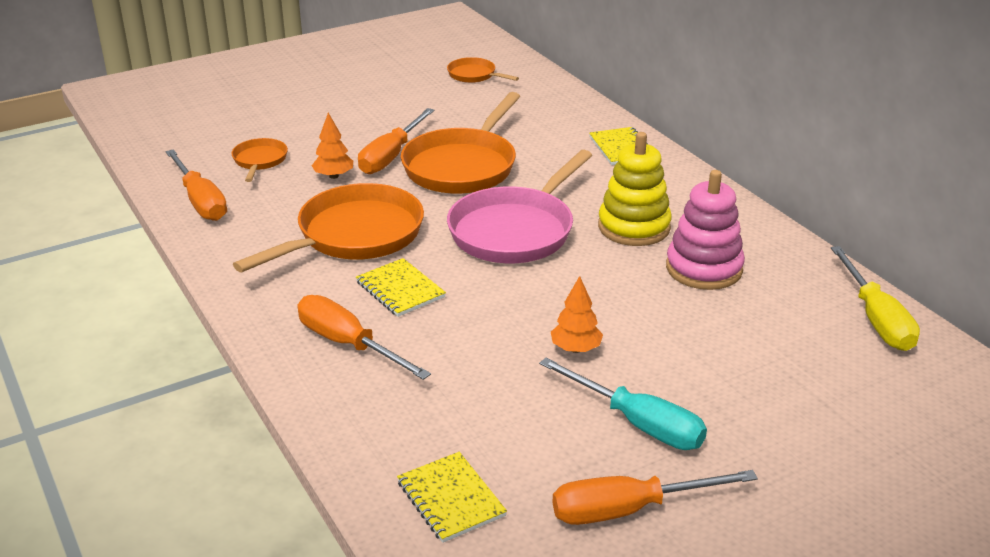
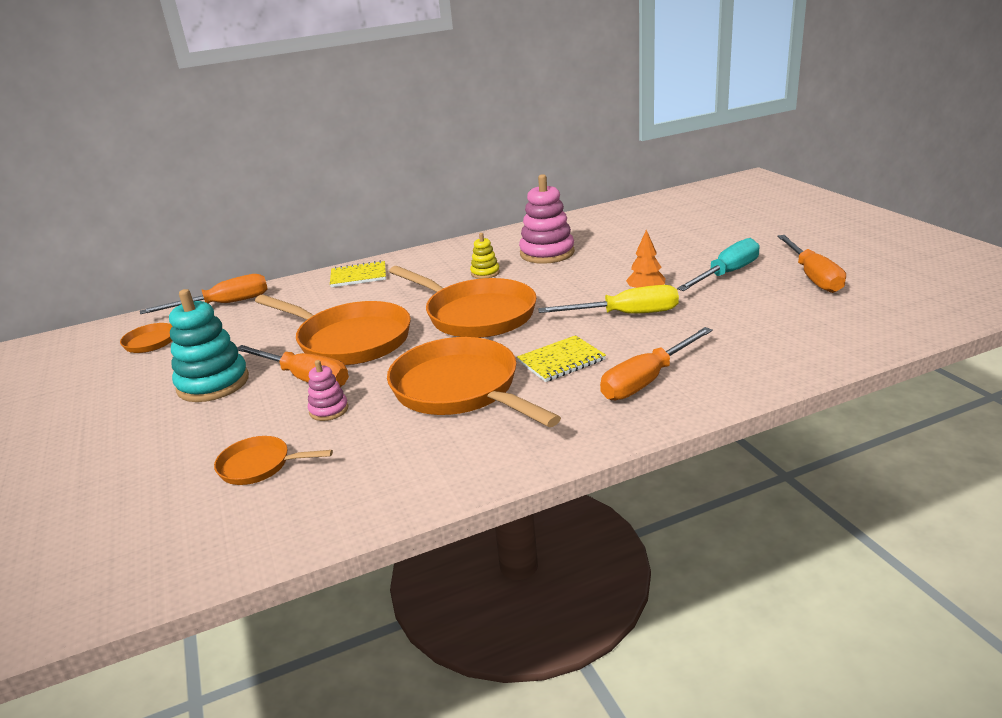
camera: 80 degrees left, 5 degrees down
(200, 201) = (340, 503): orange screwdriver -> orange screwdriver (224, 304)
(333, 176) = (329, 410): orange tree -> pink stacking toy
(390, 117) = (213, 383): none -> turquoise stacking toy
(451, 499) = (830, 329): yellow notebook -> none
(515, 230) = (476, 315): pink pan -> orange pan
(634, 227) = (485, 273): yellow stacking toy -> yellow stacking toy, size x0.51
(876, 319) = (608, 214): yellow screwdriver -> yellow screwdriver (626, 314)

